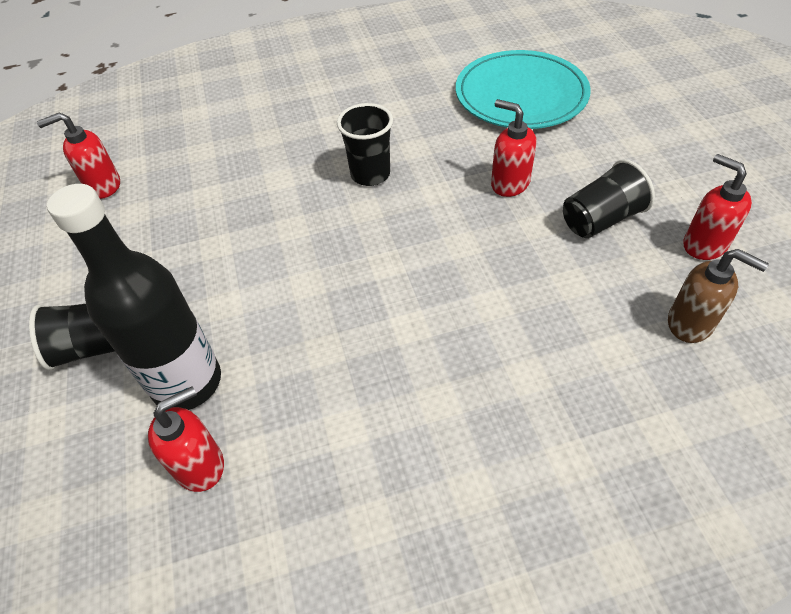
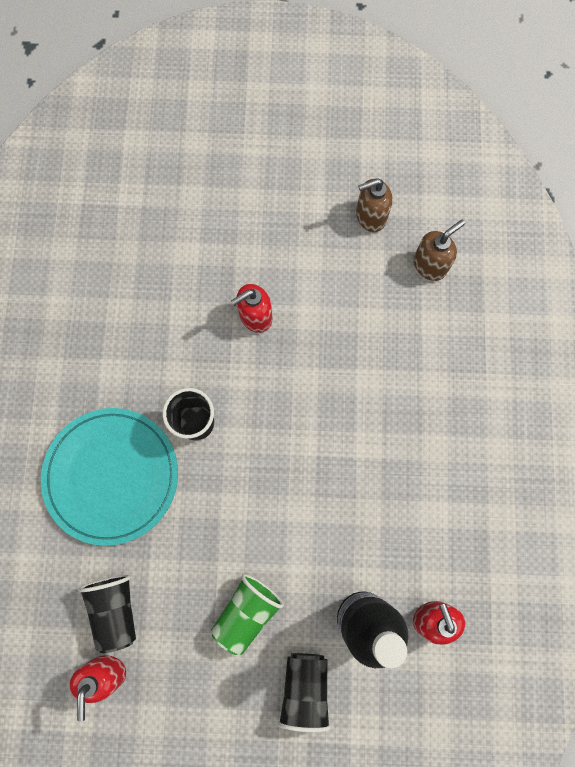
camera: 75 degrees left, 25 degrees up
(178, 270) = (246, 612): none -> green cup
(521, 95) = (145, 255): turquoise plate -> turquoise plate (111, 476)
(600, 220) = (320, 270): black cup -> black cup (115, 609)
(704, 244) = (370, 216): red soap dispenser -> brown soap dispenser

